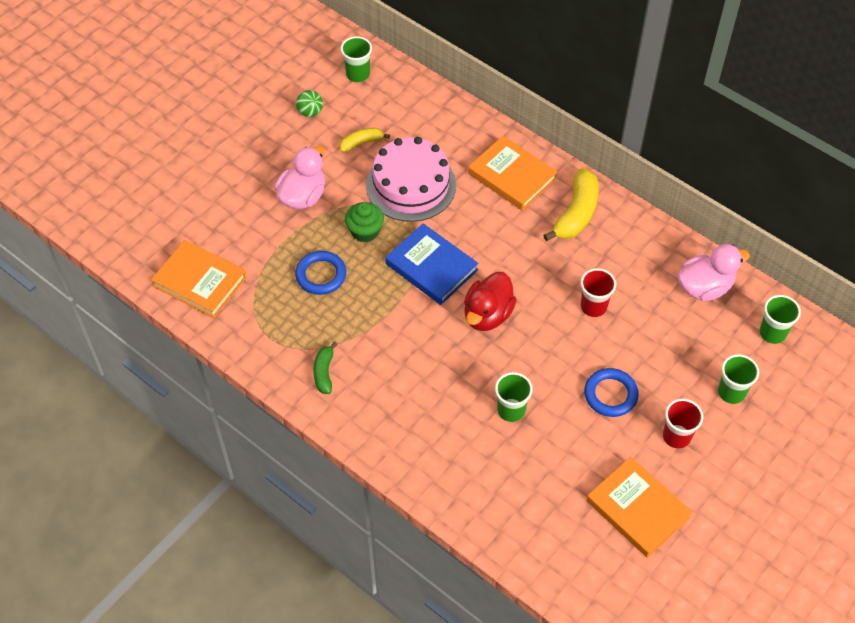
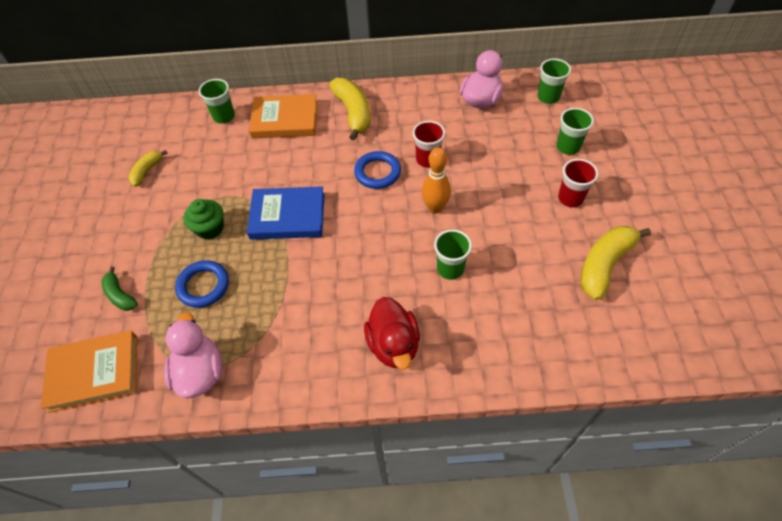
camera: 40 degrees left, 0 degrees up
(303, 196) = (132, 239): pink duck -> pink duck (200, 372)
(310, 112) = (82, 178): green ball -> none
(324, 372) = (280, 358): green banana -> green banana (120, 295)
(358, 74) = (100, 129): green cup -> green cup (224, 116)
(411, 185) = (215, 173): pink cake -> none
(487, 315) = (363, 218): red duck -> red duck (393, 345)
(553, 353) = (435, 208): none -> orange bowling pin
(610, 394) = (501, 205): blue ring -> blue ring (377, 172)
(637, 509) = (604, 264): orange book -> yellow banana

